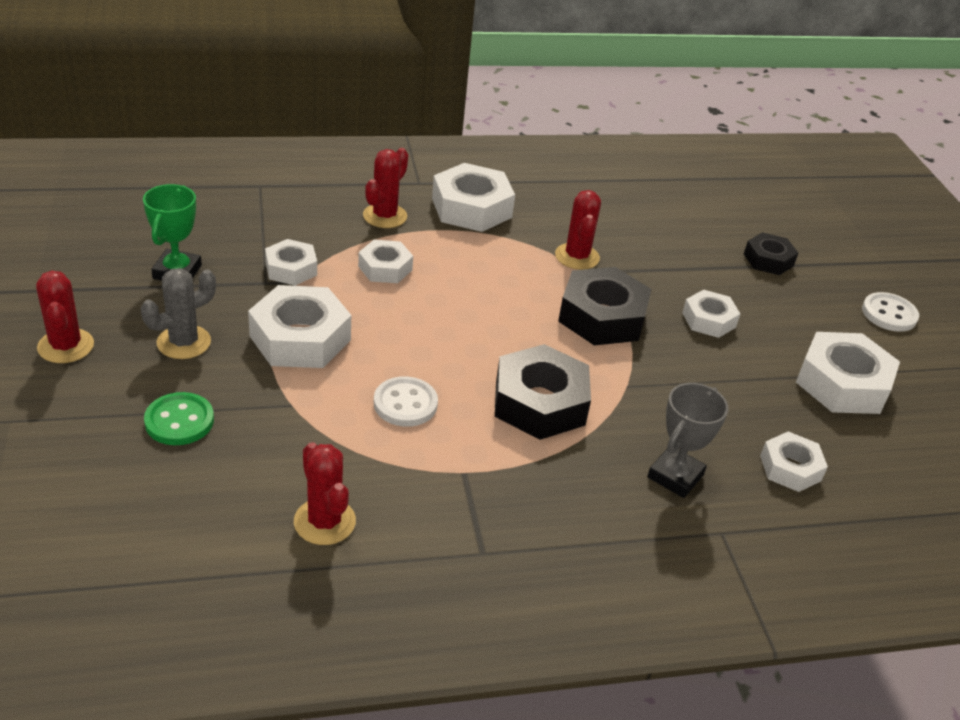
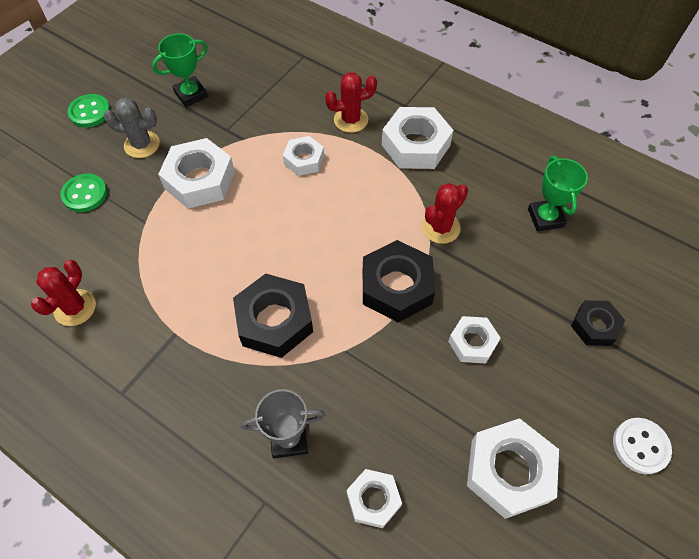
camera: 50 degrees right, 20 degrees up
(66, 346) = (90, 112): red cactus -> green button
(291, 269) = (250, 128): white nut -> none
(405, 404) = (200, 264): white button -> none
(642, 209) = (545, 218): none -> green trophy

